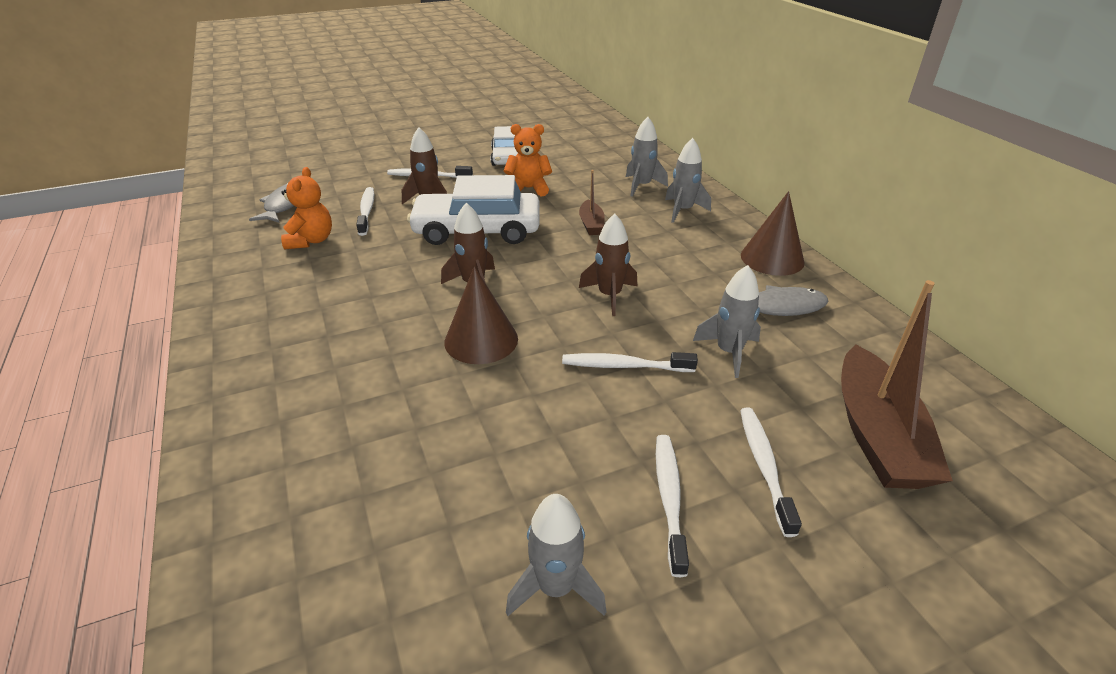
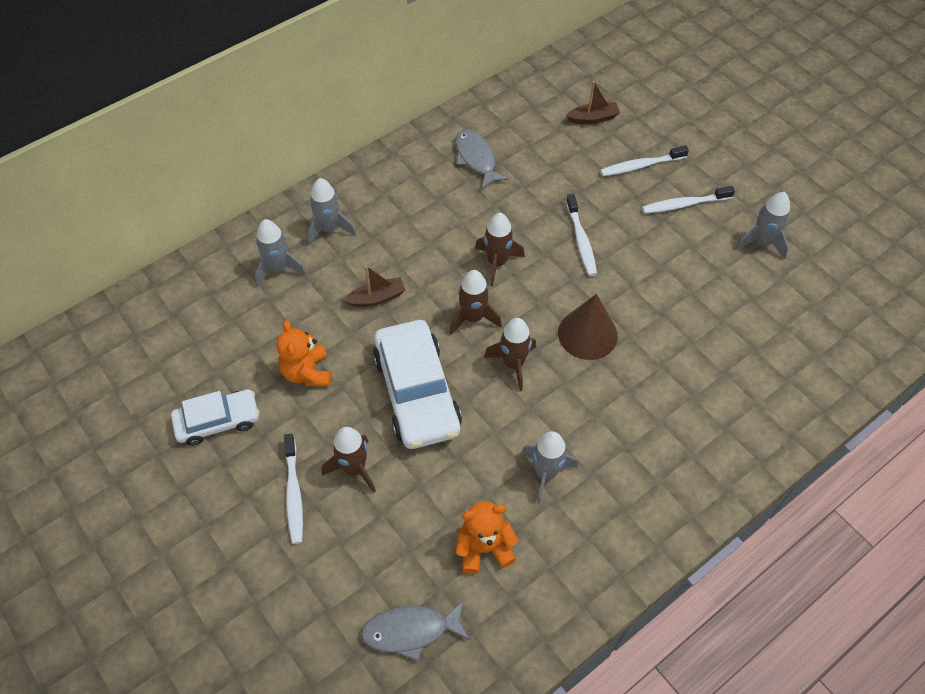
camera: 105 degrees left, 20 degrees up
(367, 211) = (403, 522): white toothbrush -> none
(543, 270) = (473, 318): none -> brown rocket
(729, 352) = (542, 185): grey rocket -> grey rocket (546, 473)
(772, 258) = (404, 163): brown cone -> none
(877, 435) = (593, 118): brown boat -> brown boat, size x0.49

